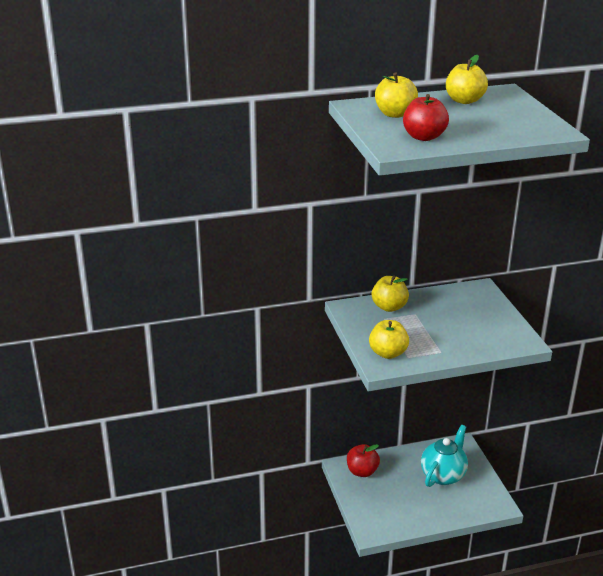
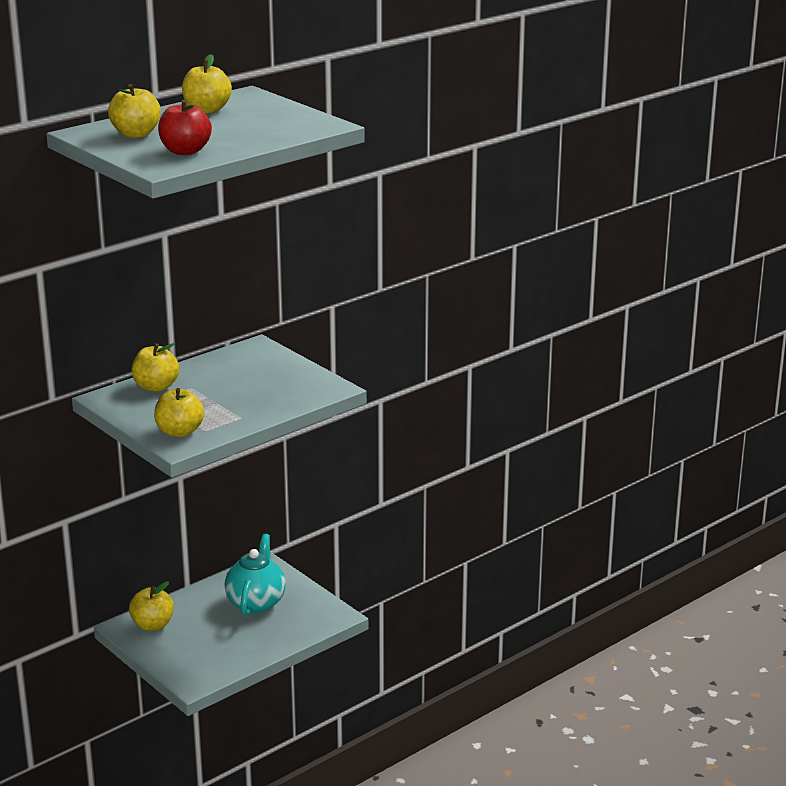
camera: 25 degrees left, 5 degrees down
(362, 471) = (152, 625): red apple -> yellow apple

